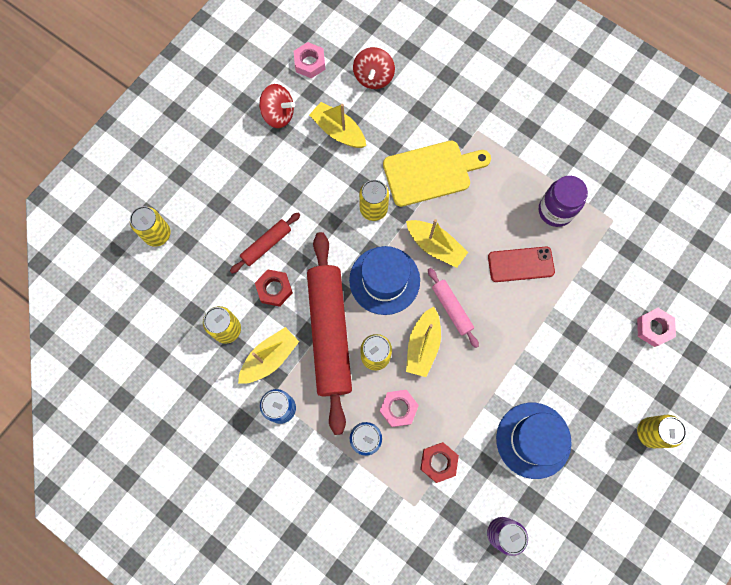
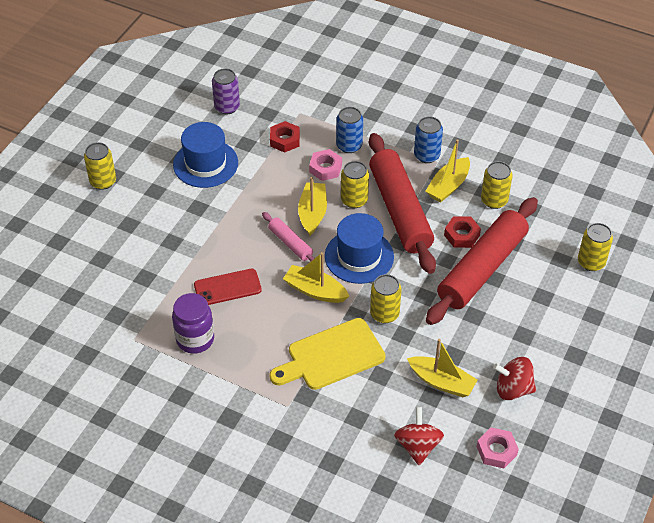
camera: 170 degrees right, 25 degrees down
(266, 245) = (482, 268): red rolling pin -> red rolling pin, size x2.17
(653, 328) = (96, 255): pink nut -> none

